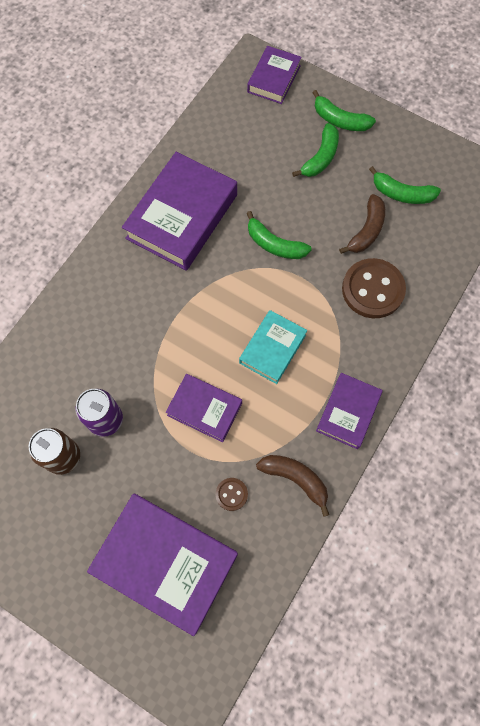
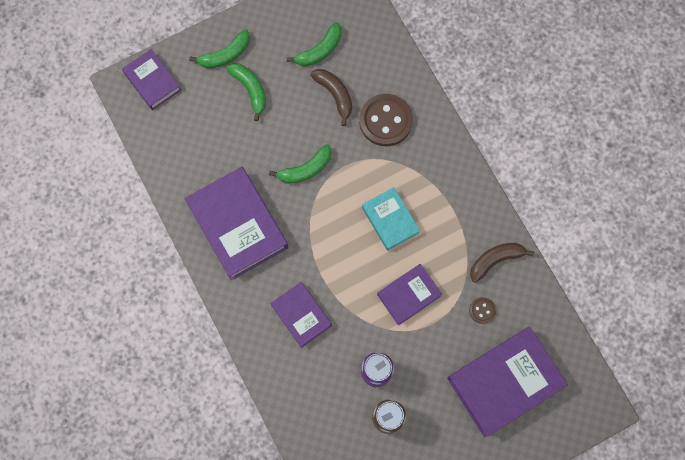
camera: 60 degrees left, 5 degrees up
(348, 412) = (468, 195): purple book -> purple book (301, 315)

